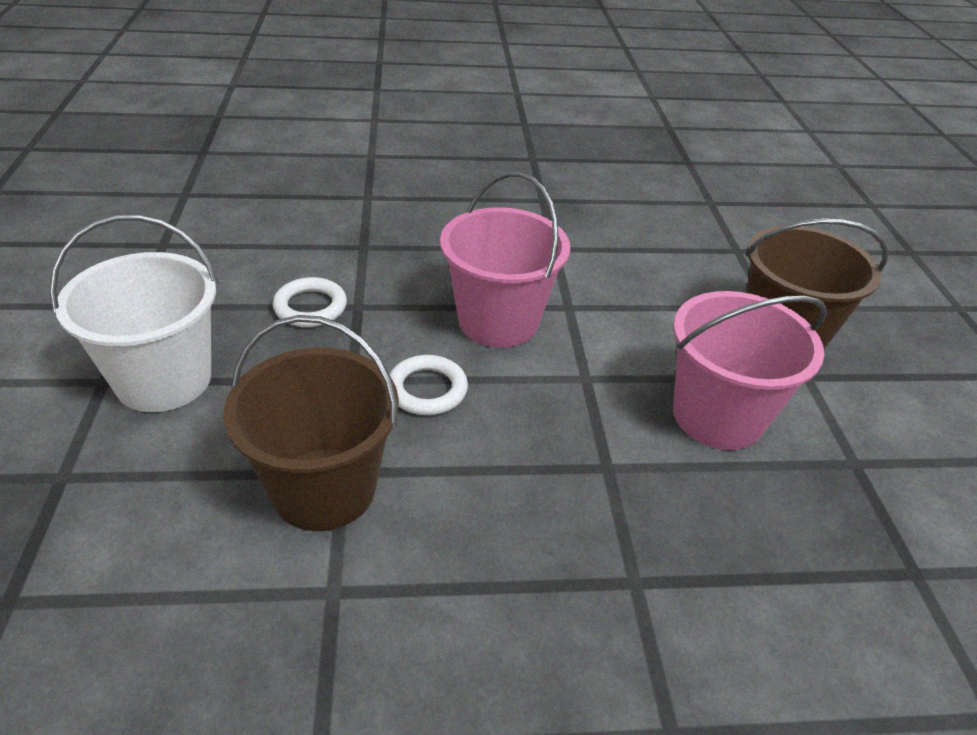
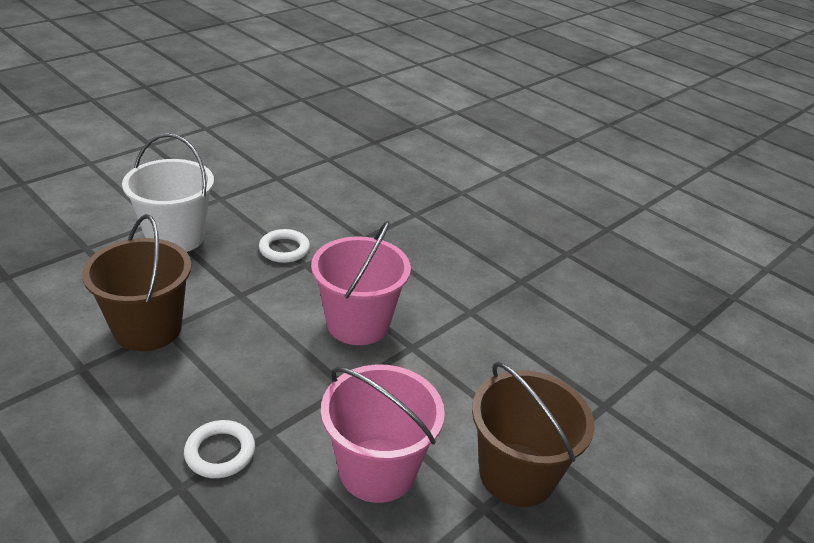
camera: 50 degrees right, 5 degrees down
(427, 389) = (261, 326): white ring -> white ring (220, 452)

